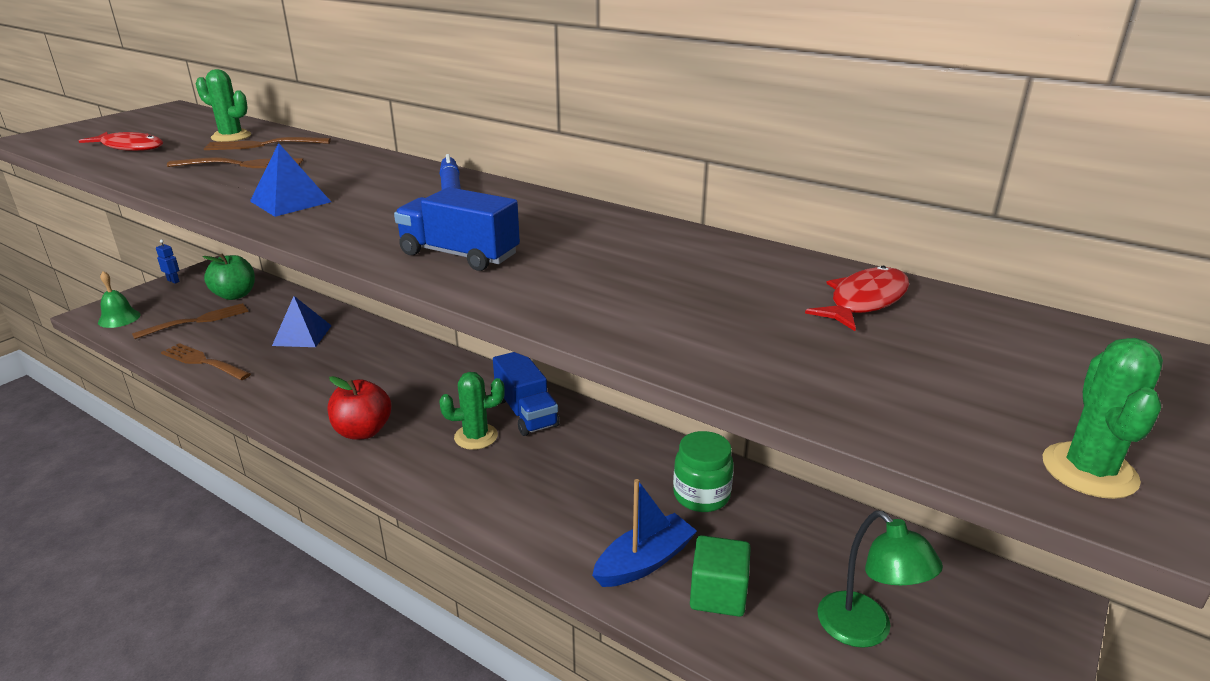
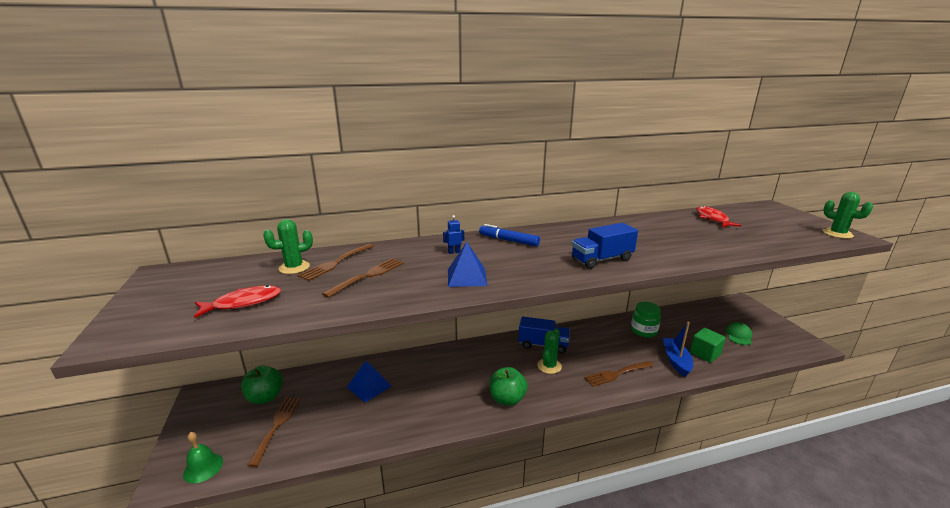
camera: 50 degrees left, 5 degrees down
(173, 281) = (186, 421): blue robot -> blue robot (454, 252)
(203, 362) = (344, 439): brown fork -> brown fork (617, 374)
(363, 431) = (507, 399): red apple -> green apple
(865, 630) = (739, 335): green lamp -> green cap

